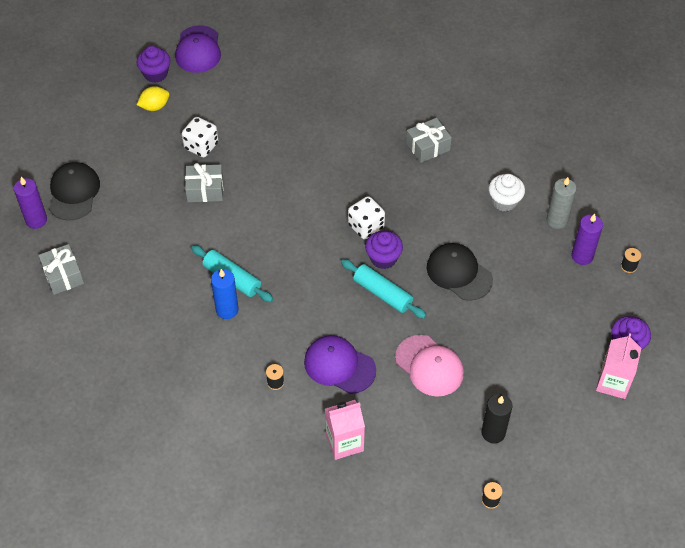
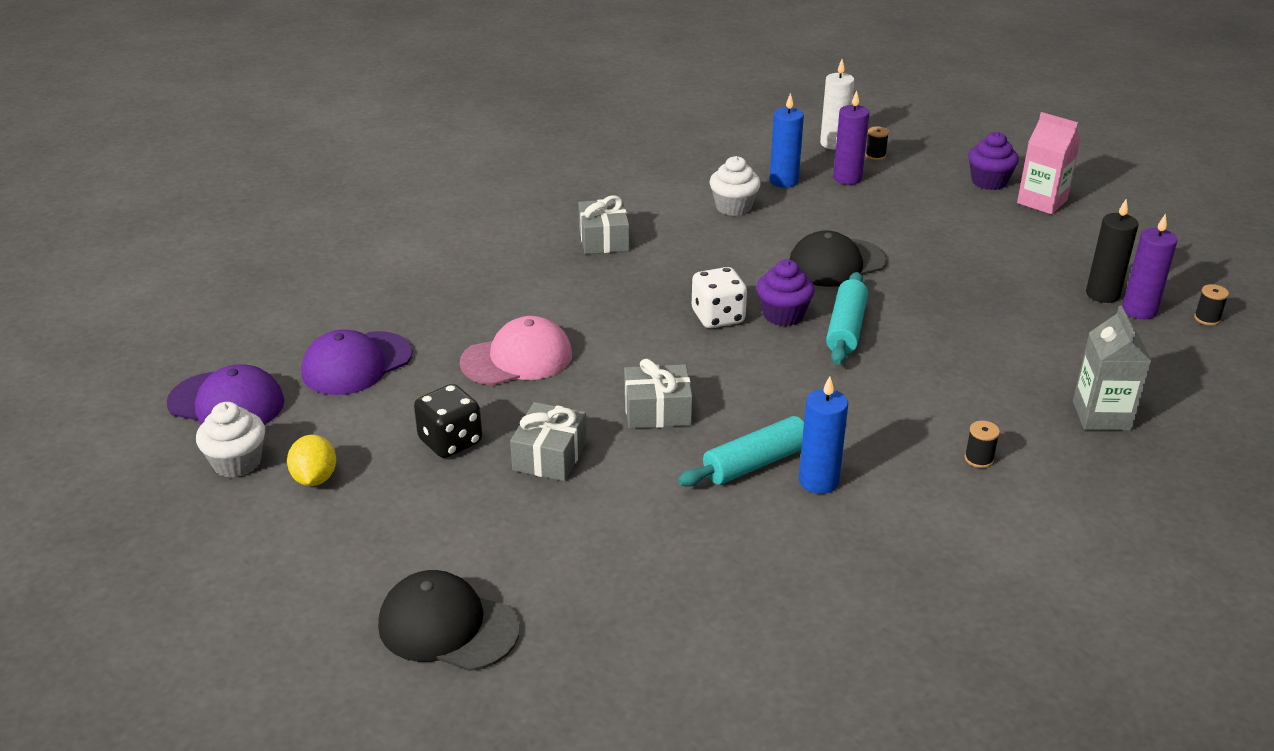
camera: 70 degrees left, 20 degrees down
(36, 220) = (483, 698): purple candle -> purple candle (1139, 310)
(63, 275) = (649, 680): grey gift -> grey gift (657, 411)
(155, 74) = (237, 462): purple cupcake -> white cupcake
(201, 146) = (450, 442): white dice -> black dice
(339, 366) = (963, 392): purple cap -> purple cap (356, 364)
(344, 442) = (1101, 415): pink carton -> grey carton
(382, 293) = (846, 329): turquoise rolling pin -> turquoise rolling pin turned 45 degrees counterclockwise
(429, 366) = (984, 318): pink cap -> pink cap (517, 358)
(557, 220) = (783, 181): grey candle -> blue candle
(633, 237) = (833, 143): none -> white candle

